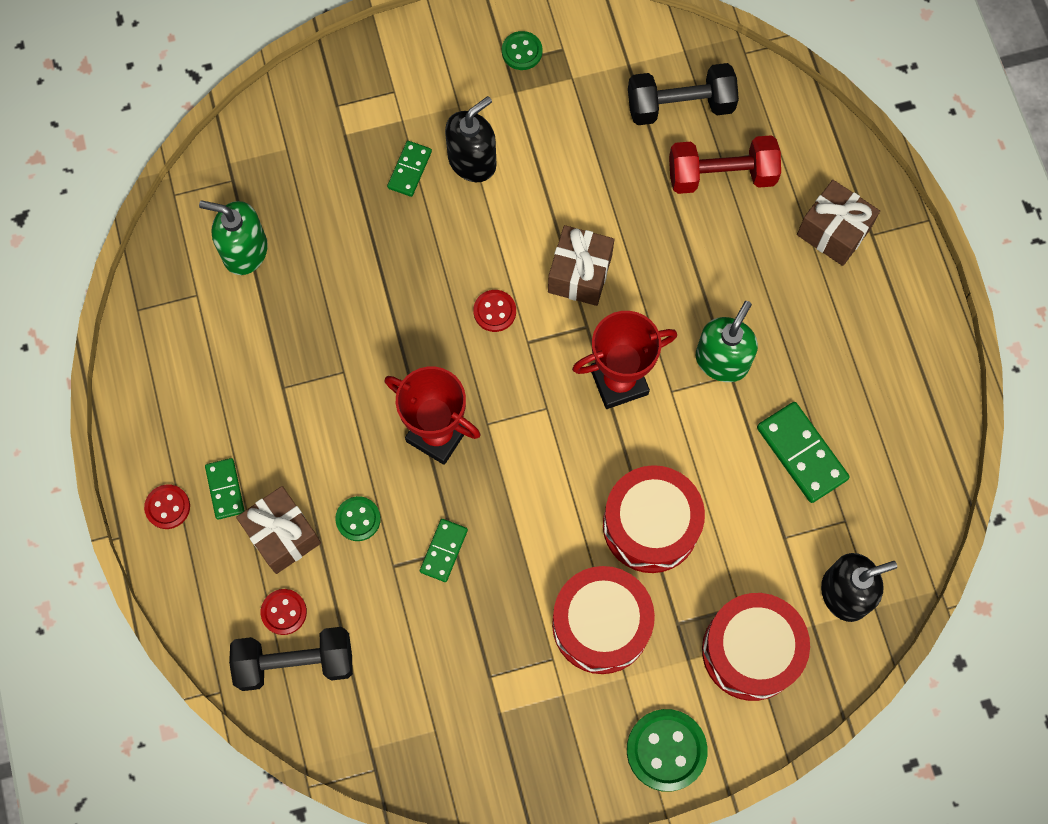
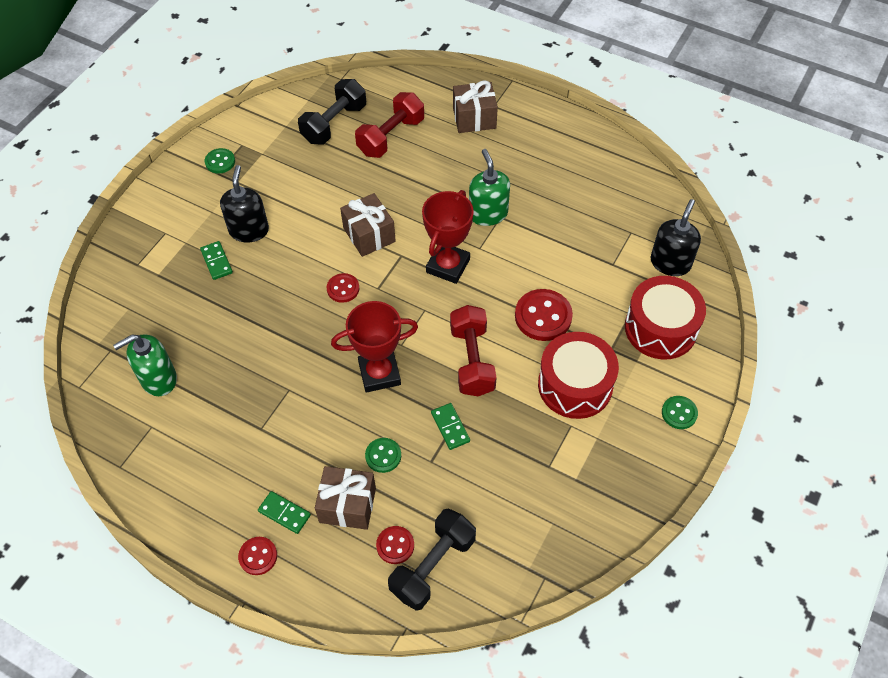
camera: 45 degrees left, 15 degrees down
(534, 504) = (472, 360): none -> red dumbbell
(650, 525) = (543, 316): red drum -> red button
(666, 750) = (679, 413): green button -> green button, size x0.58
(802, 453) = (575, 221): green domino -> none

